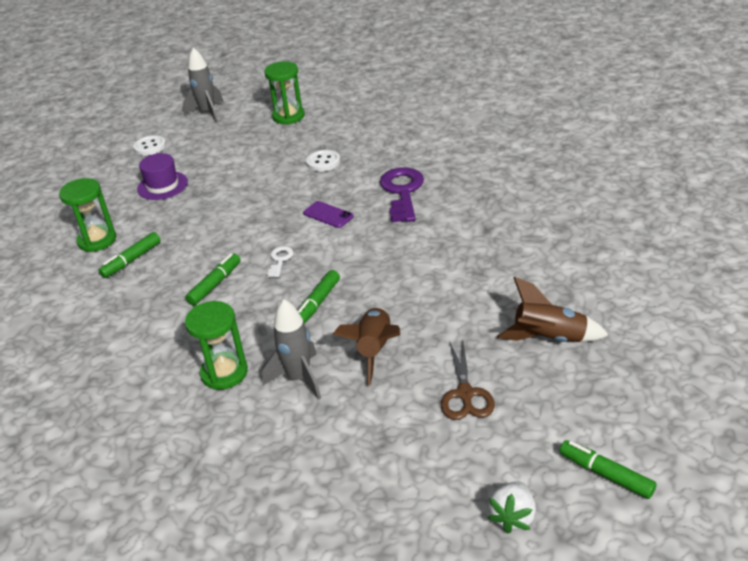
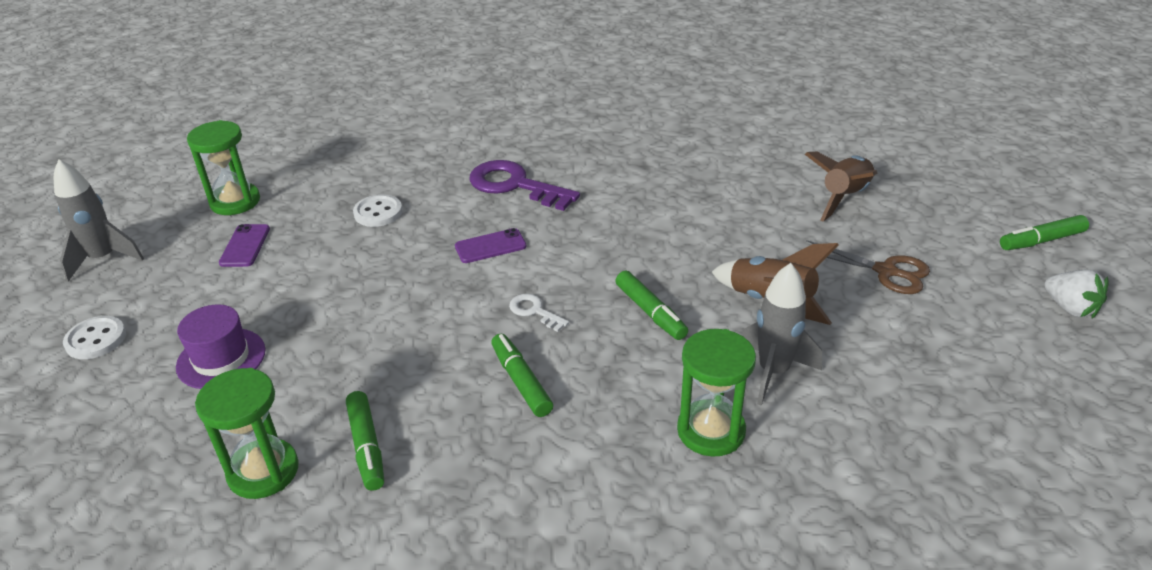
camera: 60 degrees left, 0 degrees up
(253, 141) = (245, 246): none -> purple phone

